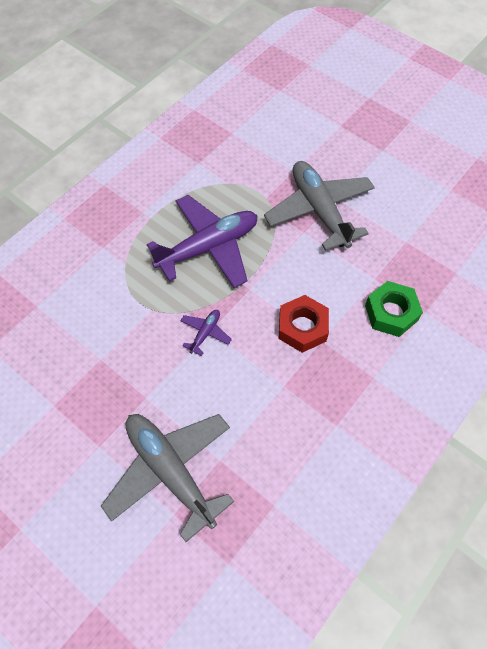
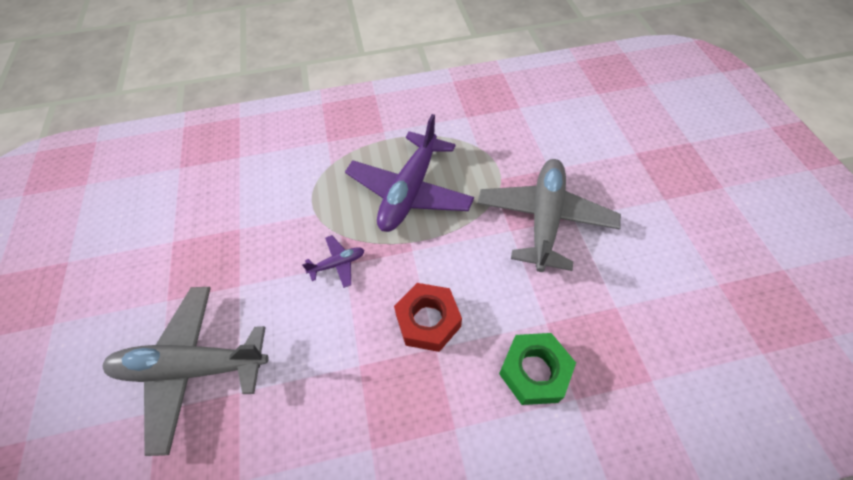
camera: 40 degrees right, 5 degrees down
(170, 471) = (192, 368): grey plane -> grey plane turned 90 degrees counterclockwise
(208, 247) = (410, 191): purple plane -> purple plane turned 105 degrees clockwise

